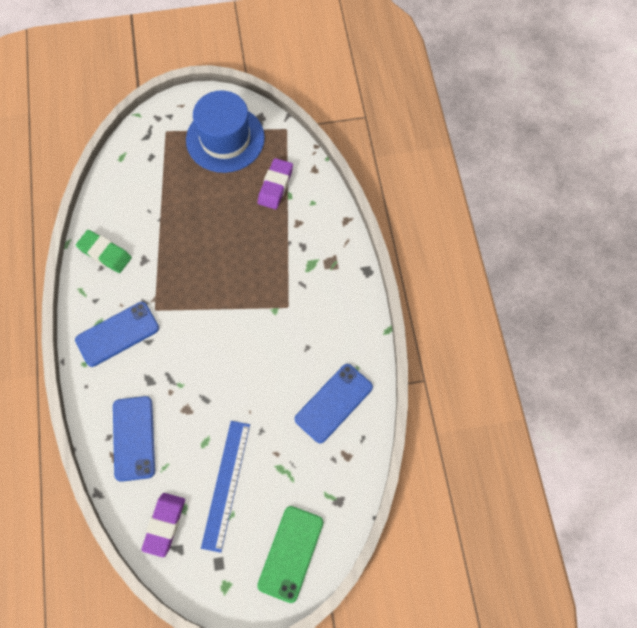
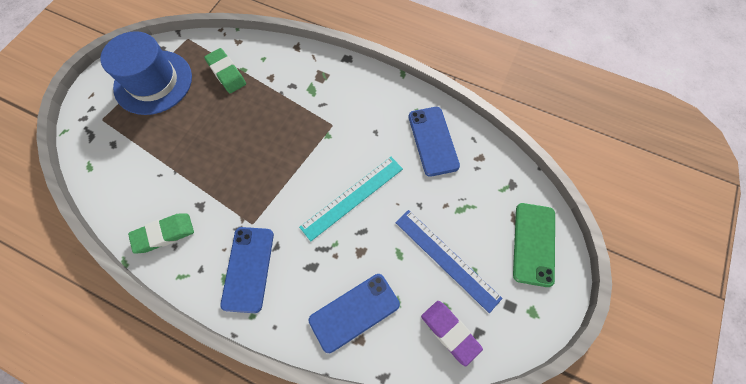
camera: 55 degrees left, 0 degrees up
(134, 438) = (354, 312): blue phone -> blue phone turned 60 degrees counterclockwise
(230, 370) = (352, 197): none -> turquoise ruler
(275, 186) = (226, 73): purple eraser -> green eraser
(291, 553) = (534, 244): green phone -> green phone turned 45 degrees clockwise

